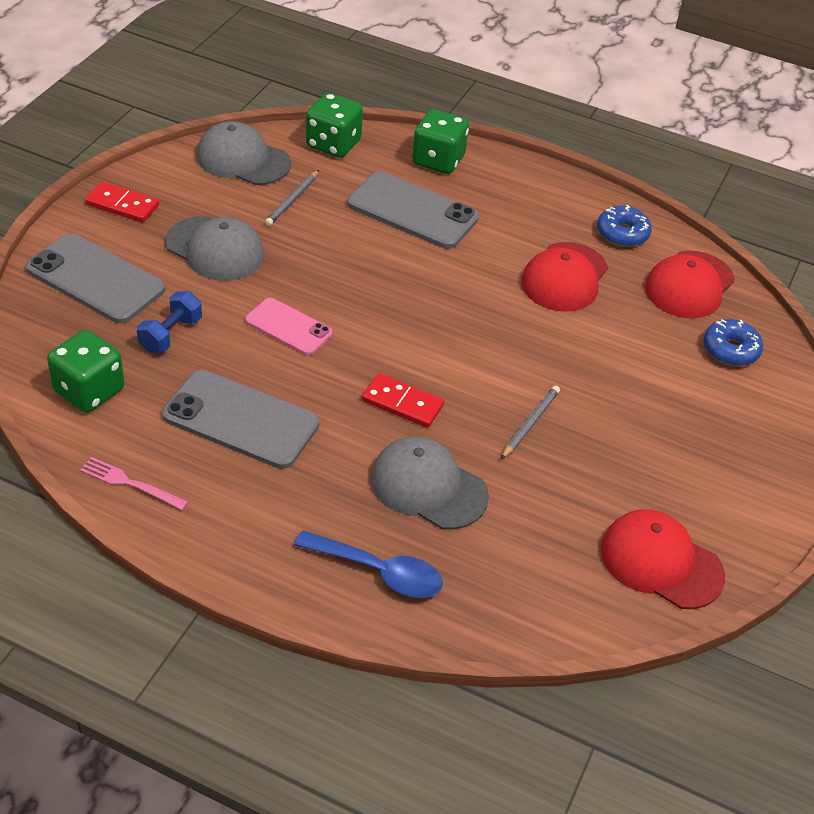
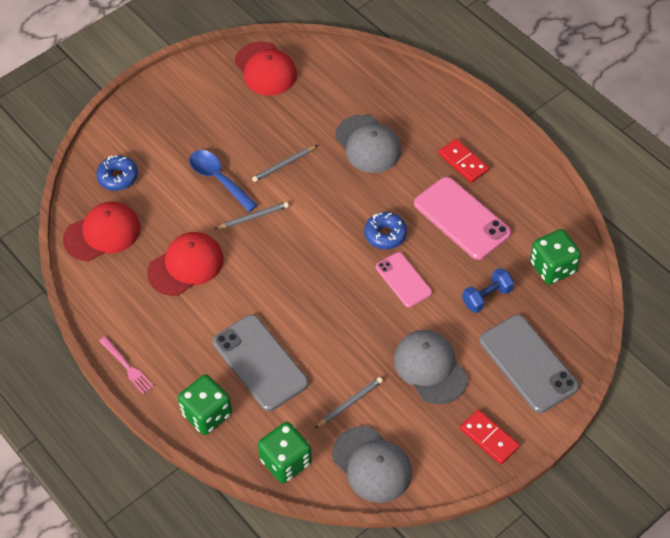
camera: 150 degrees left, 10 degrees up
(131, 483) = (541, 195): pink fork -> pink fork (127, 367)
(241, 419) = (461, 218): grey phone -> pink phone
(379, 572) = (419, 107): blue spoon -> blue spoon (218, 179)
(402, 403) = (355, 201): red domino -> red domino (463, 162)
(524, 348) = (253, 217): none -> grey pencil
(622, 233) = (113, 293): blue donut -> blue donut (385, 234)

